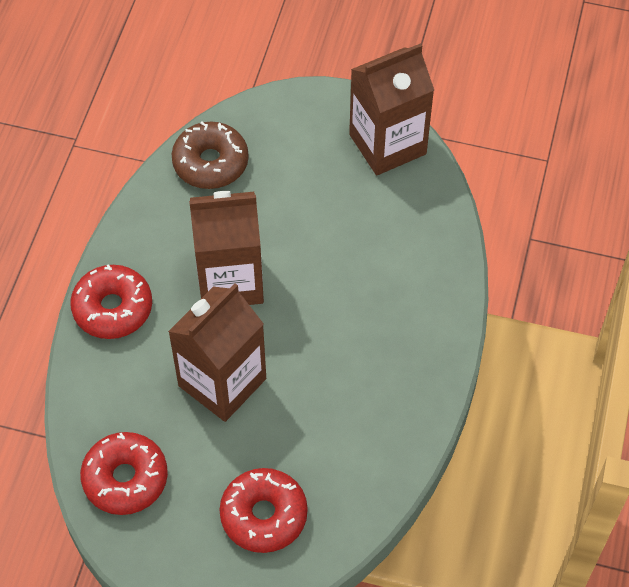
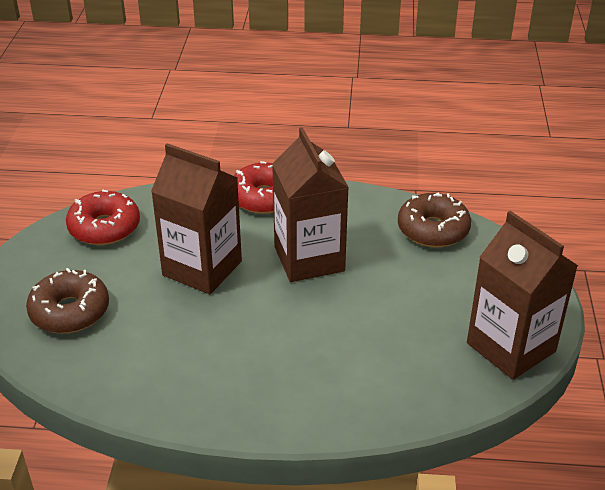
camera: 80 degrees right, 20 degrees down
(264, 515) = (70, 311): red donut -> brown donut

